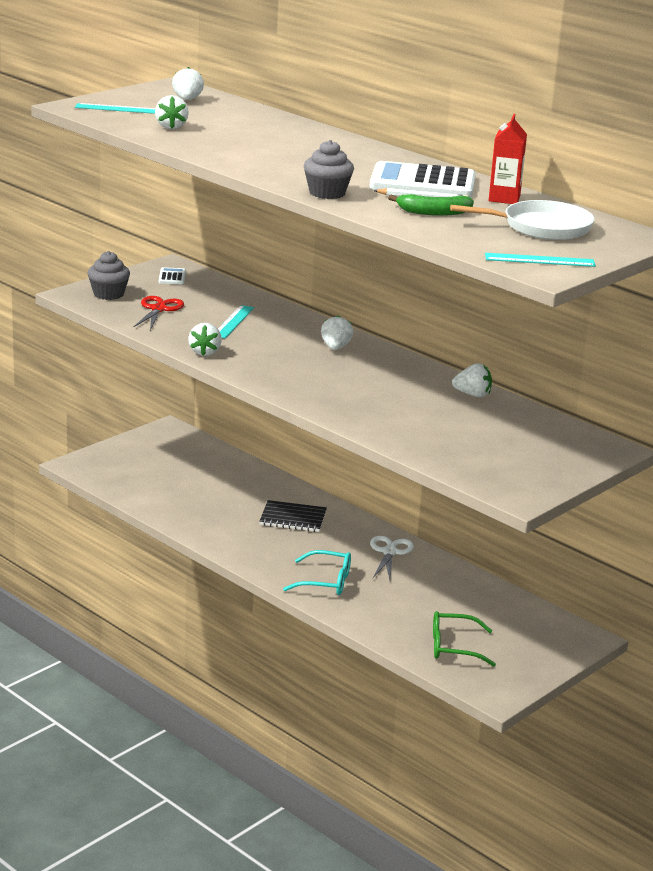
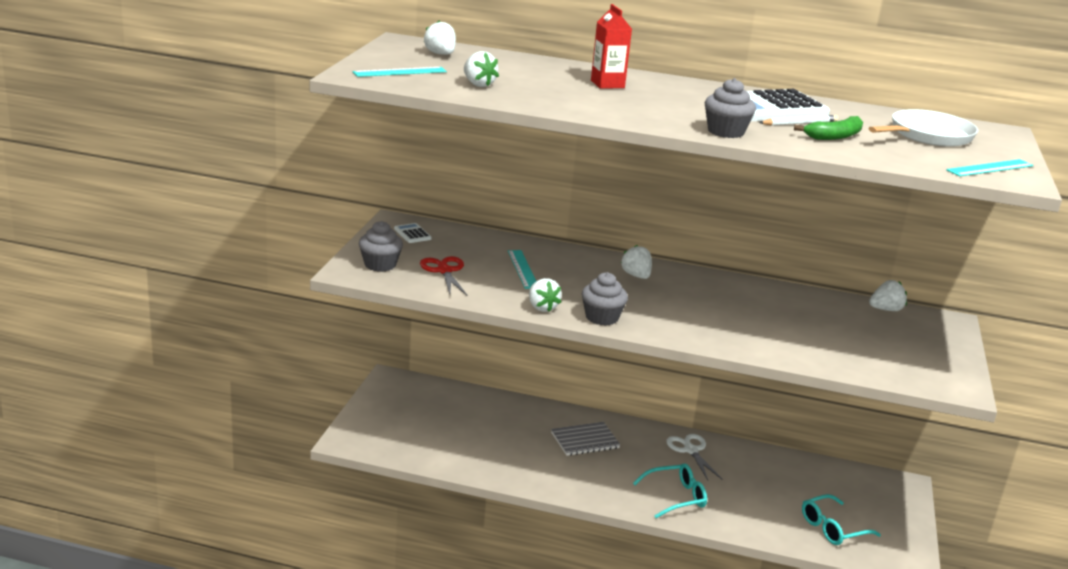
camera: 30 degrees left, 0 degrees up
(249, 370) = (602, 317): none -> grey cupcake
(293, 518) = (585, 441): black notebook -> grey notebook
(453, 647) = (832, 528): green glasses -> turquoise glasses
(472, 394) = (793, 296): white strawberry -> white strawberry (885, 309)
(504, 198) = (851, 113): red carton -> red carton (607, 84)

